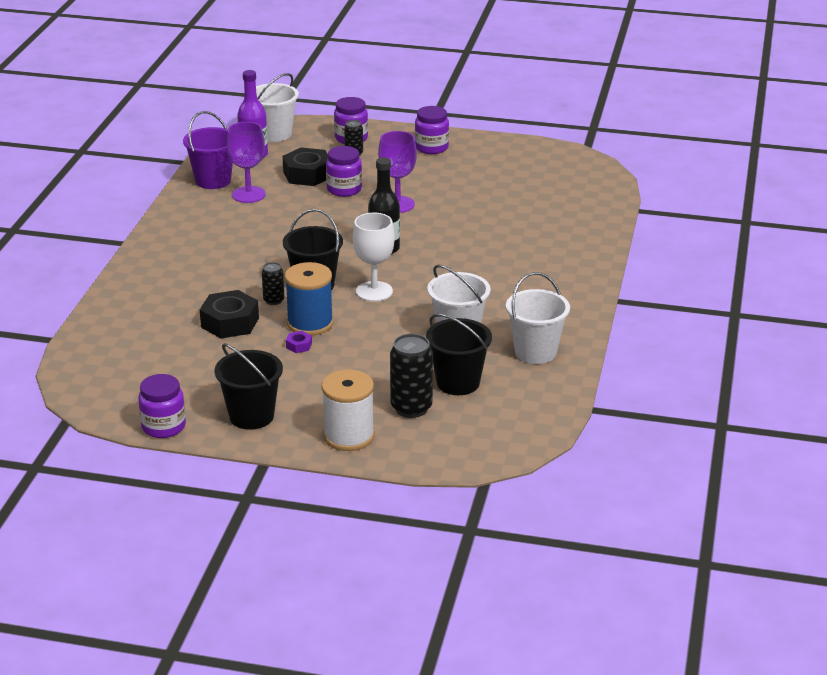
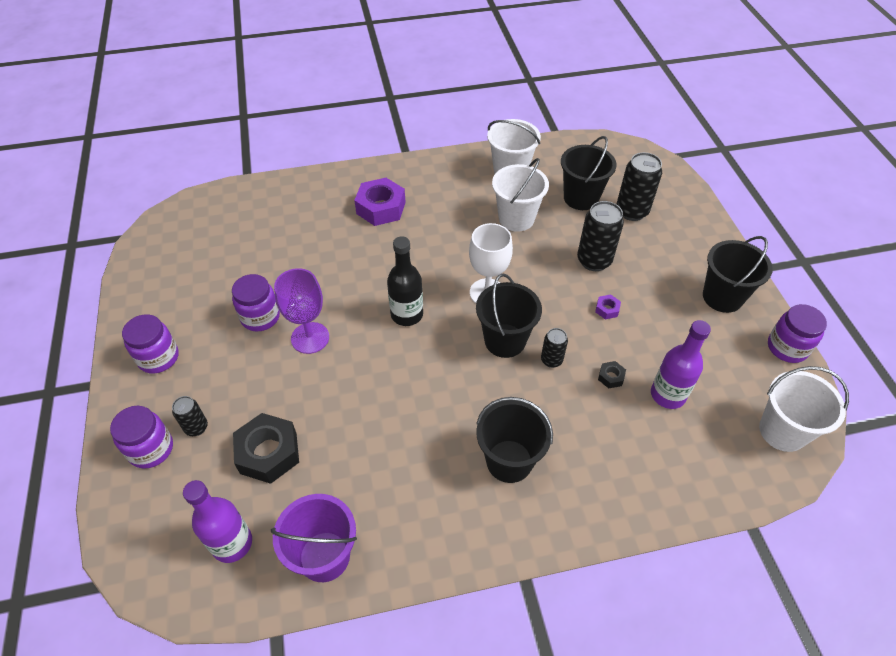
camera: 115 degrees left, 20 degrees up
(186, 343) = (667, 395): none -> purple bottle
(207, 257) = (509, 461): none -> black bucket
(230, 322) = (611, 377): black nut -> black nut, size x0.45
(248, 195) = (346, 492): purple goblet -> none
(274, 134) = (158, 549): white bucket -> white bucket (782, 431)
(310, 323) = (569, 316): blue spool -> none
(344, 189) = (294, 399): purple jar -> purple jar (260, 317)
(349, 436) = (693, 232): white spool -> none
(363, 359) = (594, 260): none -> black can
(532, 265) = (381, 208): none -> purple nut

